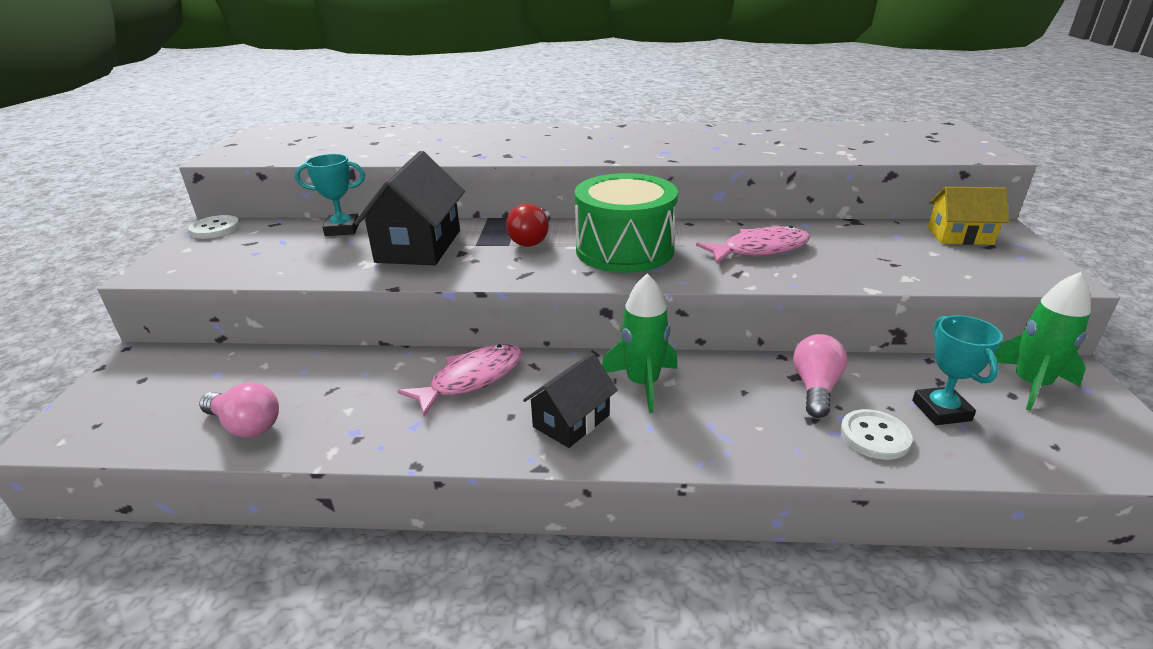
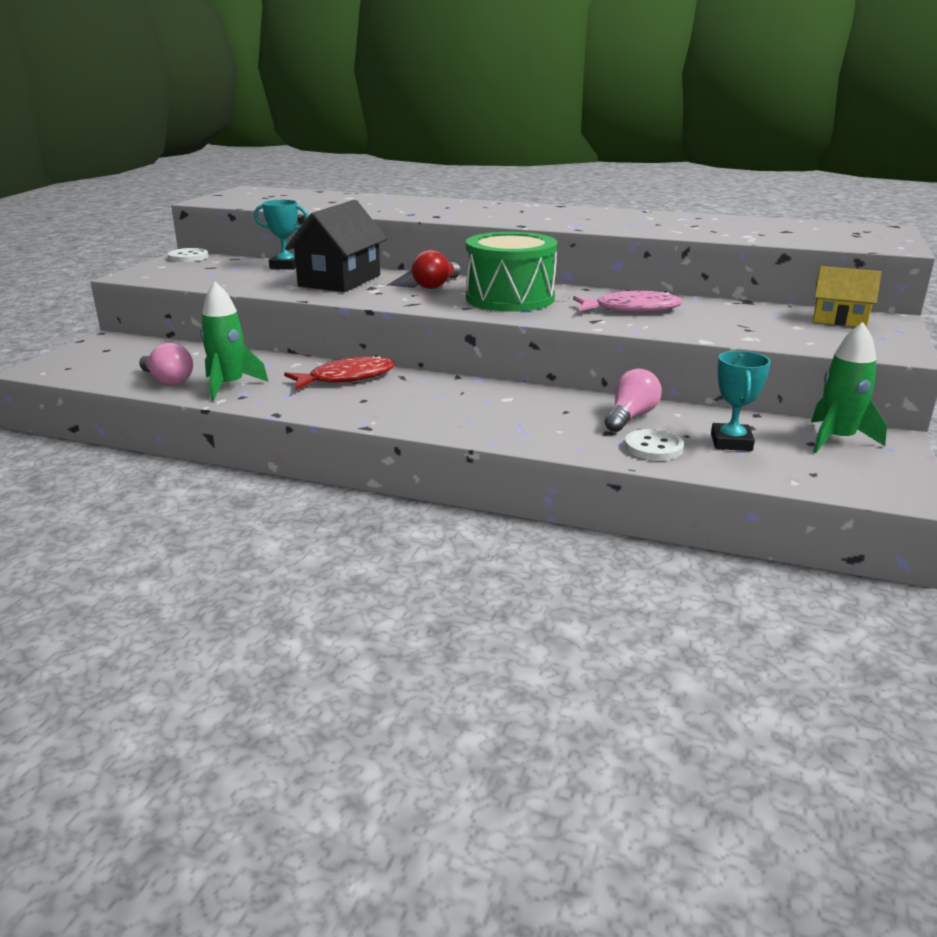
camera: 15 degrees right, 5 degrees down
(471, 379) = (347, 378): pink fish -> red fish
(571, 421) = (408, 408): black house -> none
(642, 383) = (483, 396): green rocket -> green rocket (229, 385)

